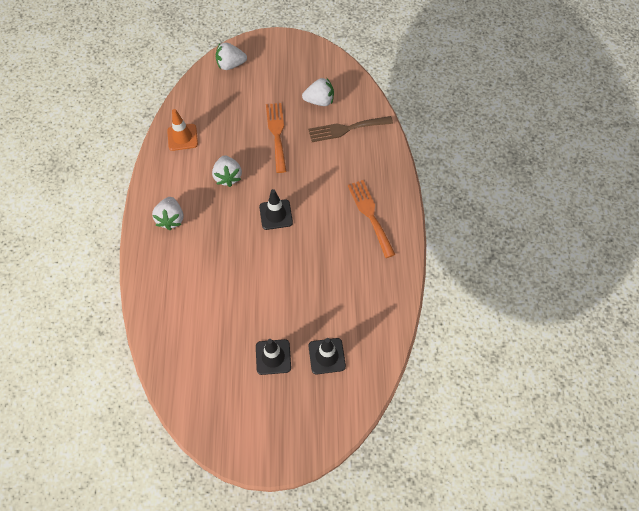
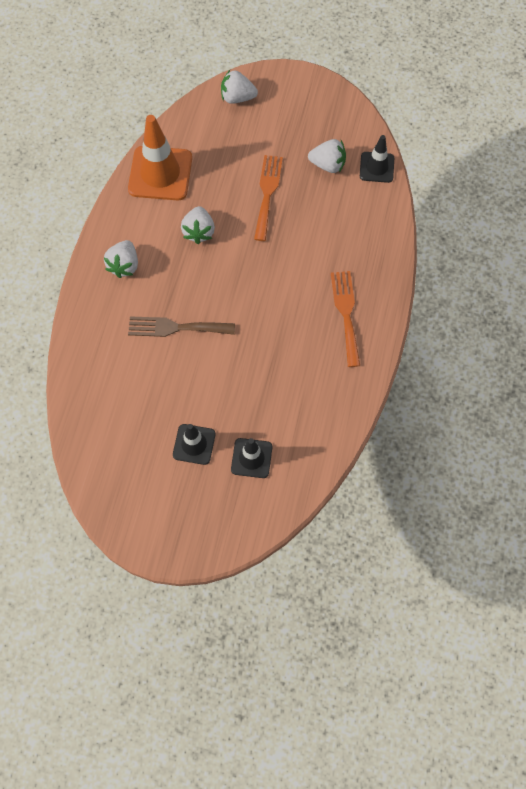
camera: 15 degrees right, 5 degrees up
(182, 137) = (160, 173): orange traffic cone -> orange traffic cone, size x1.75
(276, 215) = (240, 288): black traffic cone -> black traffic cone (376, 167)
(346, 129) = (349, 206): brown fork -> brown fork (176, 327)

